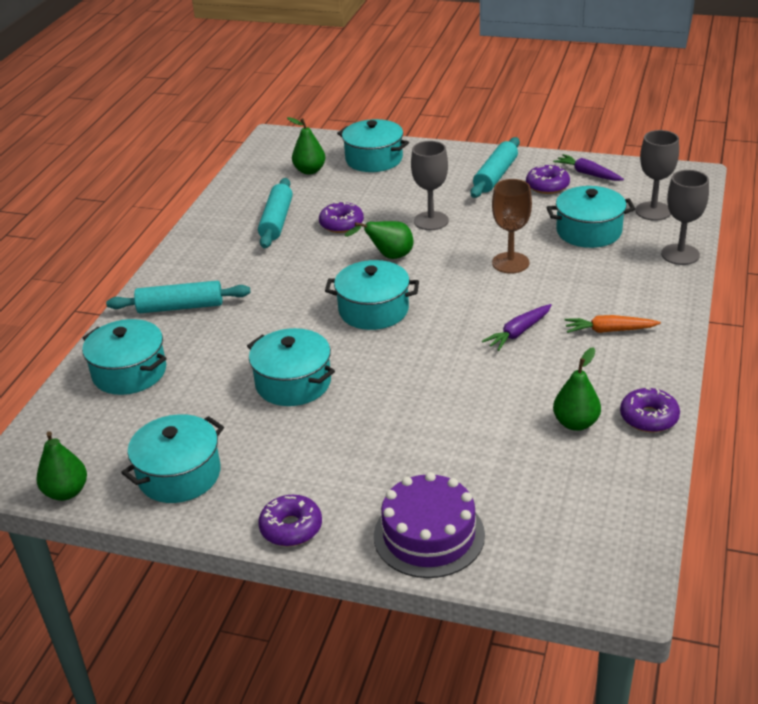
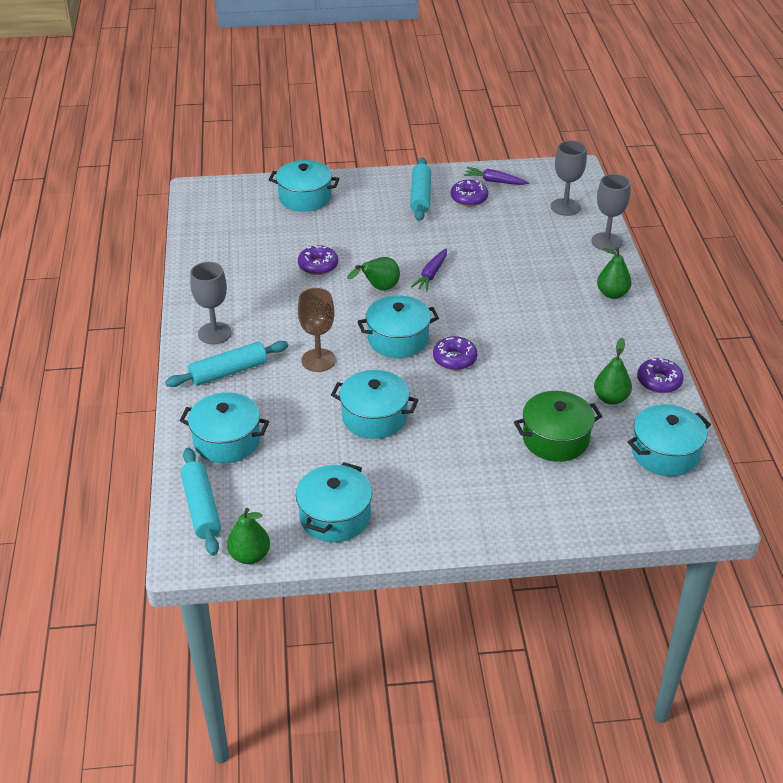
camera: 25 degrees left, 5 degrees up
(276, 221) = (258, 273): turquoise rolling pin -> turquoise rolling pin (201, 508)
(291, 528) = (453, 534): purple donut -> purple donut (454, 359)
(309, 171) = (254, 219): green pear -> green pear (612, 294)
(429, 535) = (559, 511): purple cake -> none
(431, 221) = (393, 248): grey goblet -> grey goblet (214, 333)
(479, 453) = (555, 439): none -> green pot
(510, 263) = (482, 274): brown goblet -> brown goblet (318, 360)
(518, 332) = (525, 334): purple carrot -> purple carrot (431, 274)
(589, 231) = (526, 234): turquoise pot -> turquoise pot (665, 453)
(609, 330) = (591, 317): orange carrot -> none

